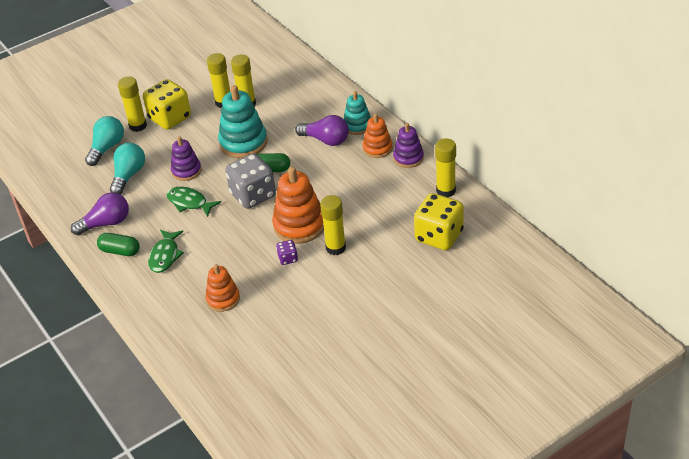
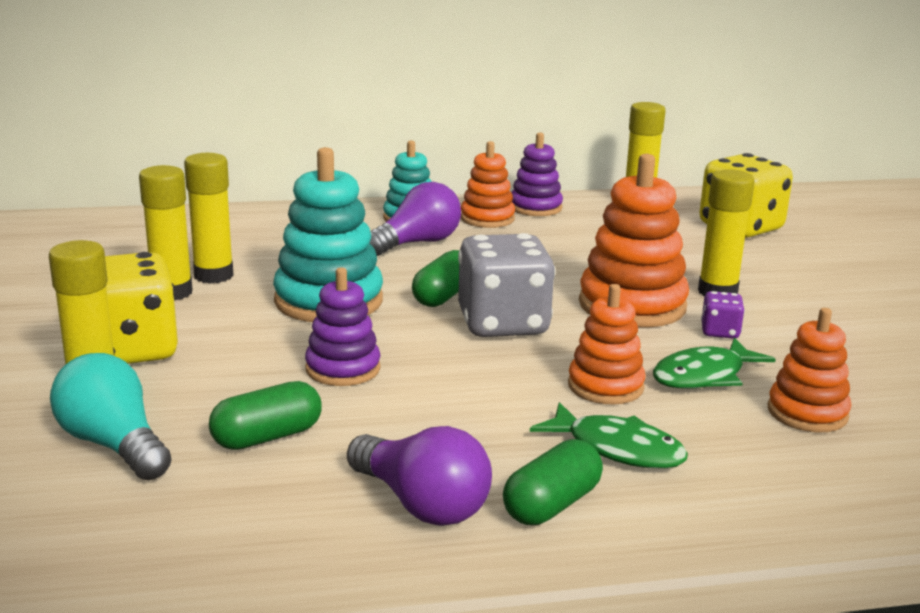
camera: 70 degrees left, 20 degrees down
(106, 223) = (421, 504): purple light bulb -> purple light bulb turned 135 degrees clockwise
(128, 175) = (267, 437): turquoise light bulb -> green capsule
(189, 202) = (456, 386): green fish -> green fish (704, 376)
(213, 239) = (605, 386): none -> orange stacking toy

